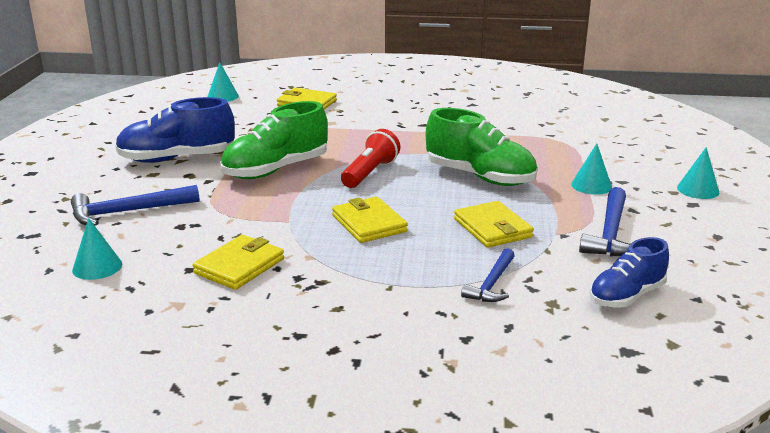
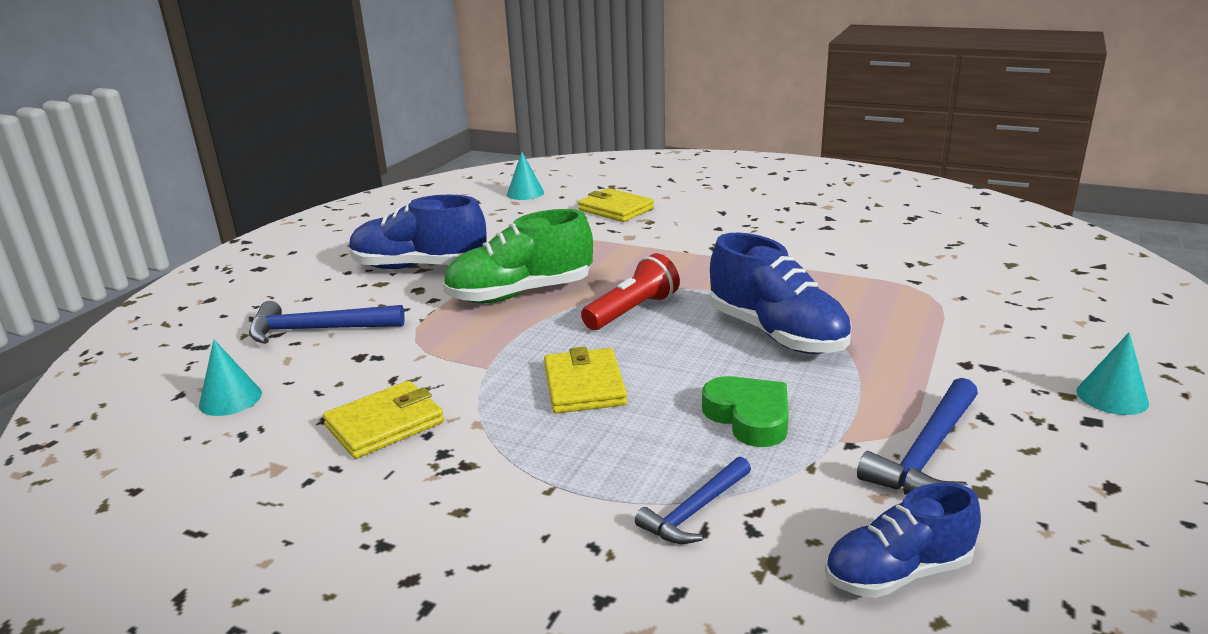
camera: 20 degrees right, 0 degrees up
(480, 177) = (776, 334): green shoe -> blue shoe
(492, 228) = (749, 417): yellow wallet -> green heart
(591, 185) = (936, 368): turquoise cone -> none

